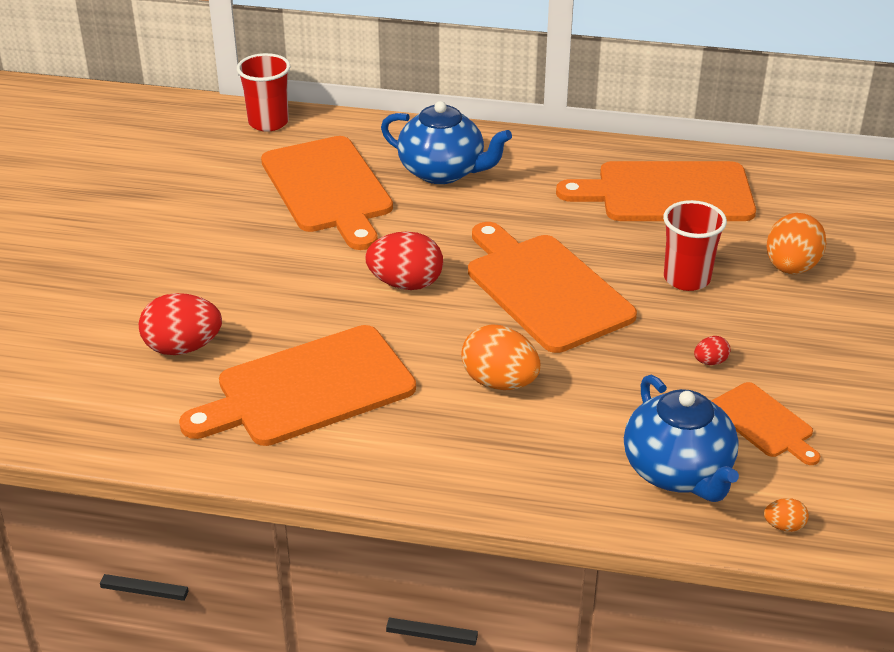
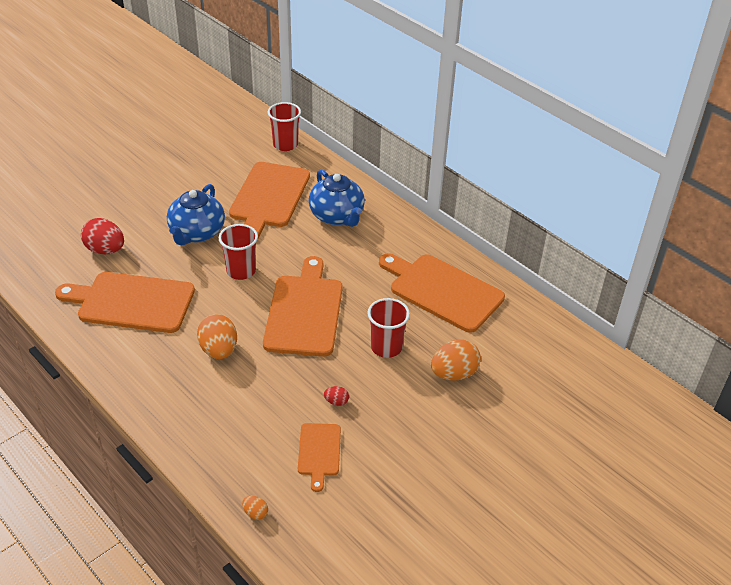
camera: 35 degrees right, 5 degrees up
(405, 284) = (241, 271): red egg -> red cup
(678, 472) = (242, 450): blue teapot -> blue teapot (197, 233)

